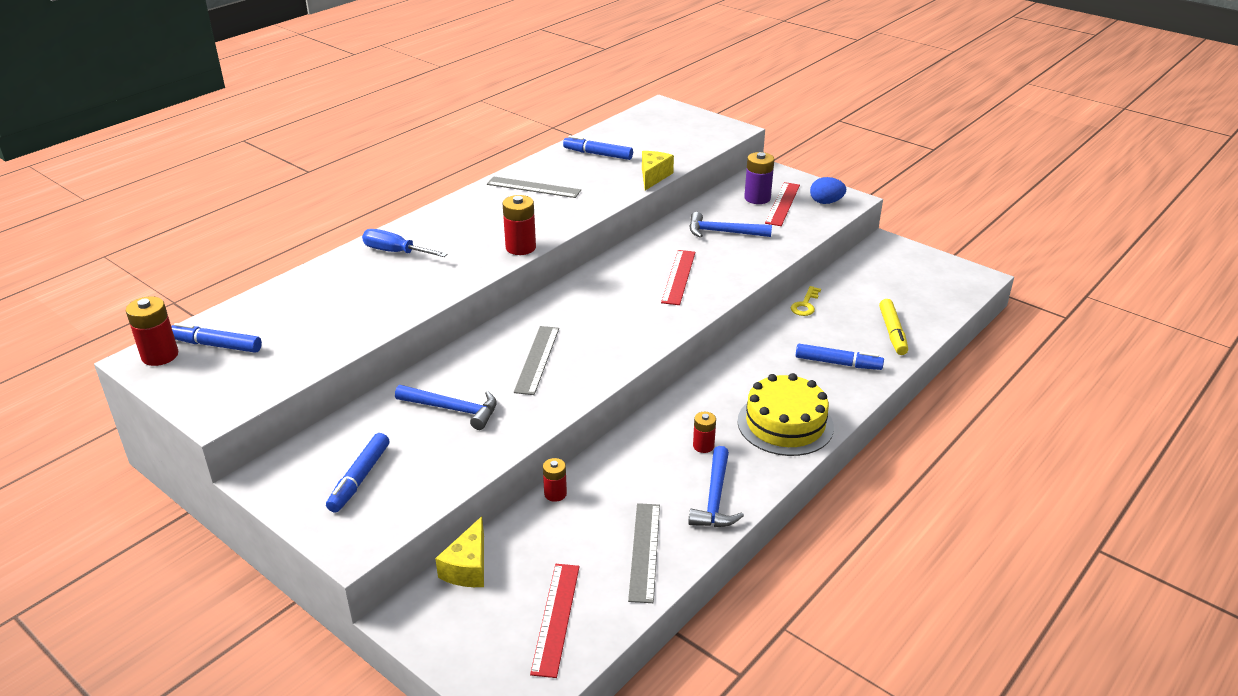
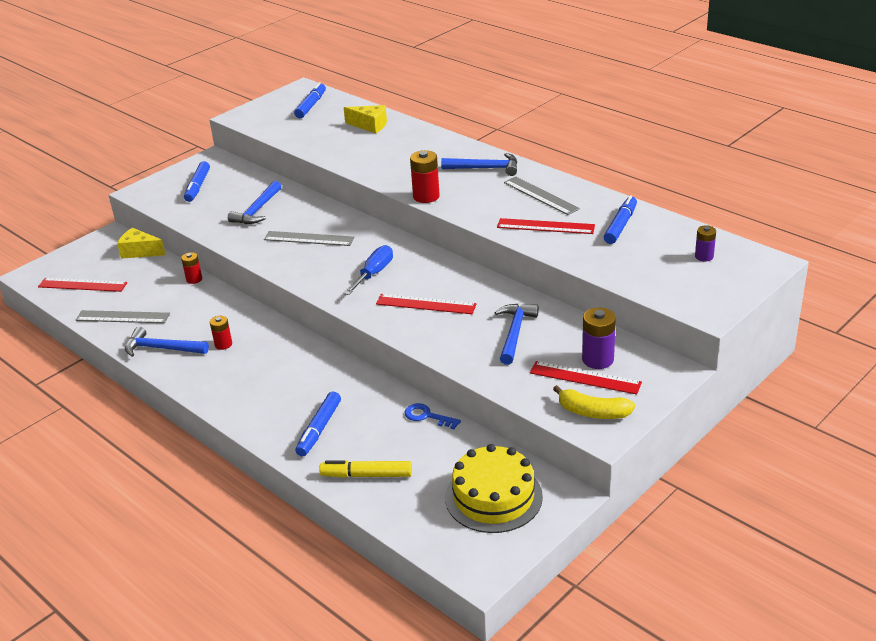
camera: 95 degrees right, 0 degrees up
(160, 355) = (304, 92): red battery -> none
(359, 478) = (198, 186): blue marker -> blue marker turned 105 degrees counterclockwise
(395, 252) = (424, 147): blue screwdriver -> blue screwdriver (374, 273)
(465, 215) = (485, 168): none -> blue hammer
(533, 187) = (541, 195): grey ruler -> grey ruler turned 60 degrees counterclockwise
(595, 186) = (545, 226): none -> red ruler
(652, 126) = (704, 256): none -> purple battery
(653, 176) = (569, 258): yellow cheese -> yellow cheese (370, 125)
(785, 424) = (237, 389): yellow cake -> yellow cake (493, 497)
(805, 305) = (427, 416): yellow key -> blue key
(826, 202) = (592, 412): blue egg -> yellow banana

